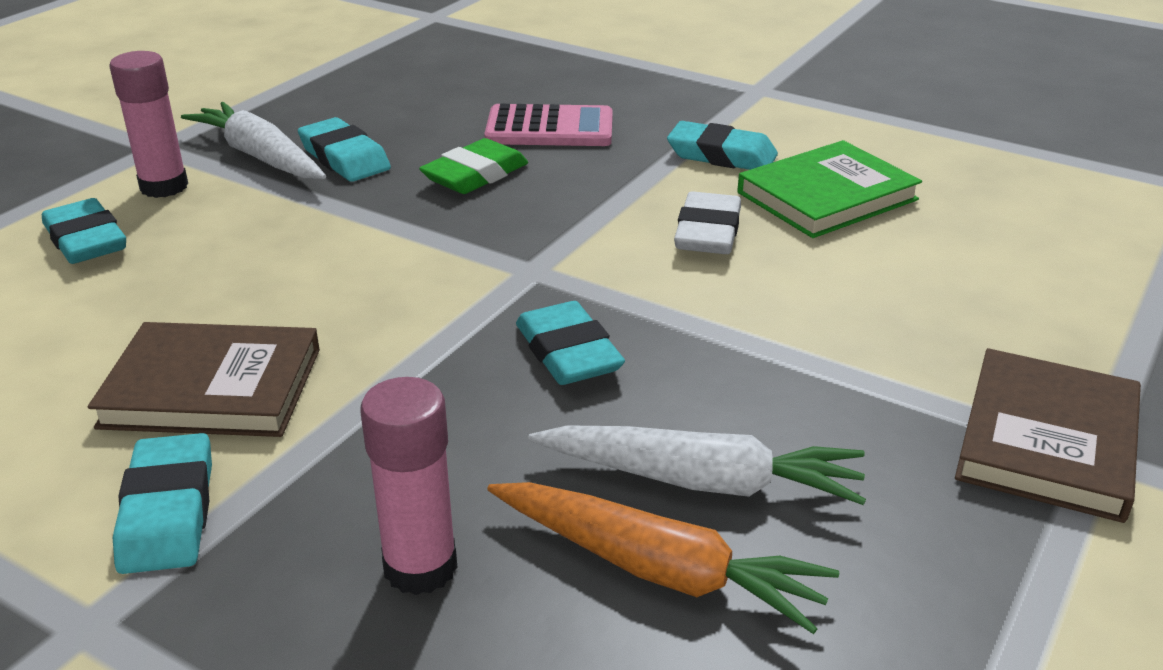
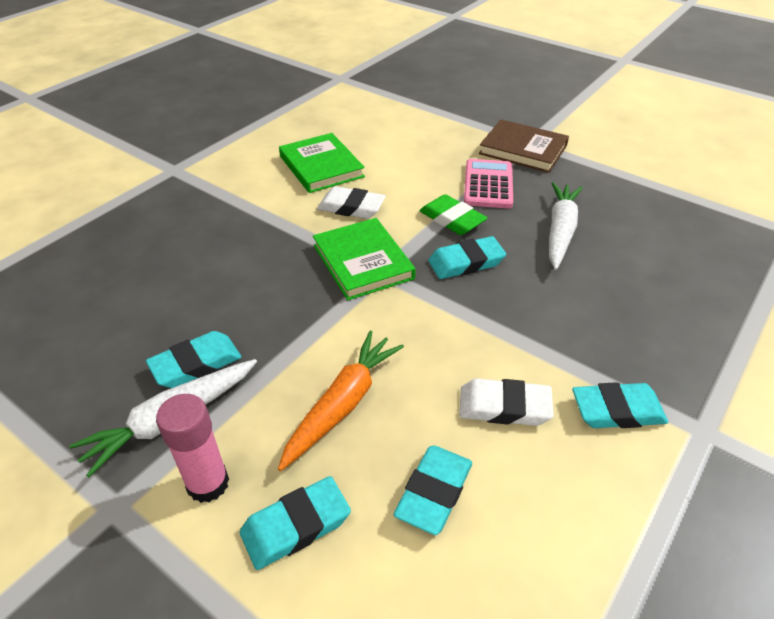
camera: 85 degrees left, 10 degrees up
(212, 387) = (504, 406): brown book -> white eraser
(420, 567) = (632, 313): pink glue stick -> none
(475, 175) = (251, 293): green eraser -> green eraser (452, 219)
(549, 128) = (191, 257): pink calculator -> pink calculator (488, 184)
(556, 252) = (363, 262): none -> green book
(657, 569) = (615, 247): orange carrot -> orange carrot (343, 404)
(721, 155) = (260, 193): turquoise eraser -> turquoise eraser (434, 492)

